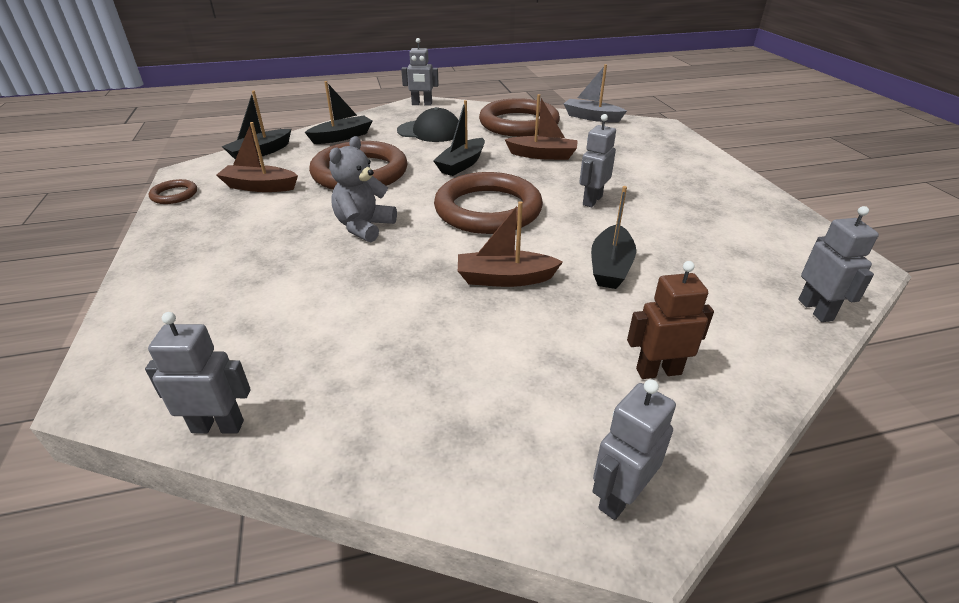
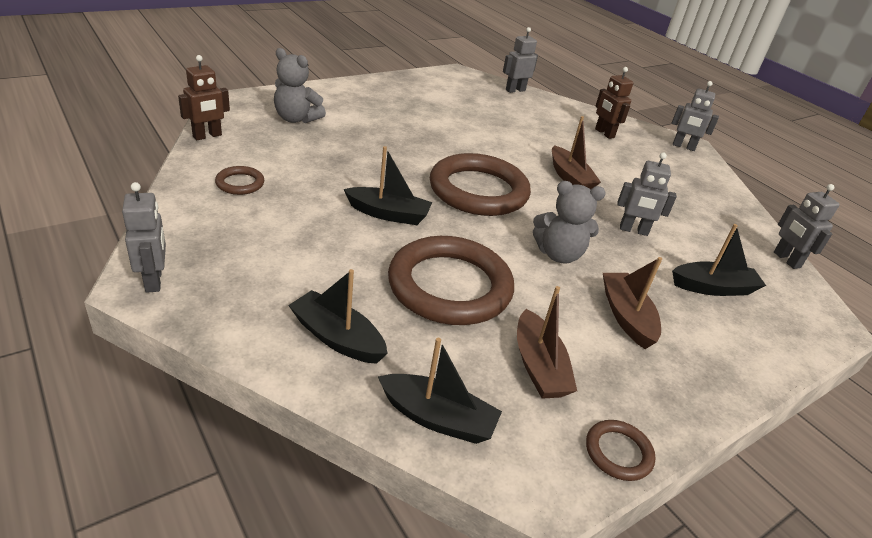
camera: 115 degrees left, 0 degrees up
(430, 131) = (288, 252): black cap -> none
(519, 123) = (240, 183): brown ring -> brown ring, size x0.43
(542, 155) = (340, 166): brown boat -> brown boat (626, 316)
(591, 117) = (207, 136): grey boat -> brown robot
(592, 200) = (429, 143): grey robot -> grey robot (633, 230)
(610, 267) = (522, 140): black boat -> black boat (713, 288)
(633, 146) = (296, 119): none -> grey teddy bear

